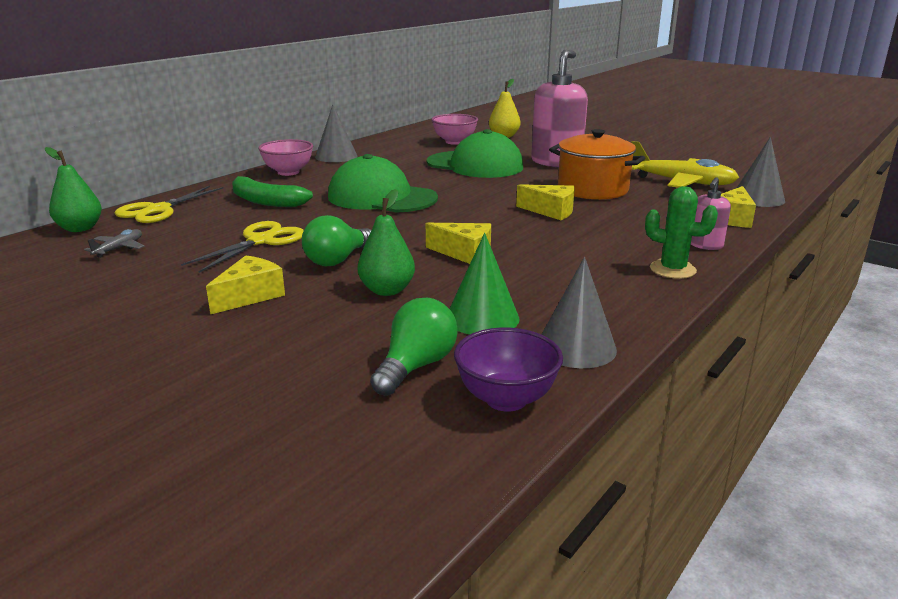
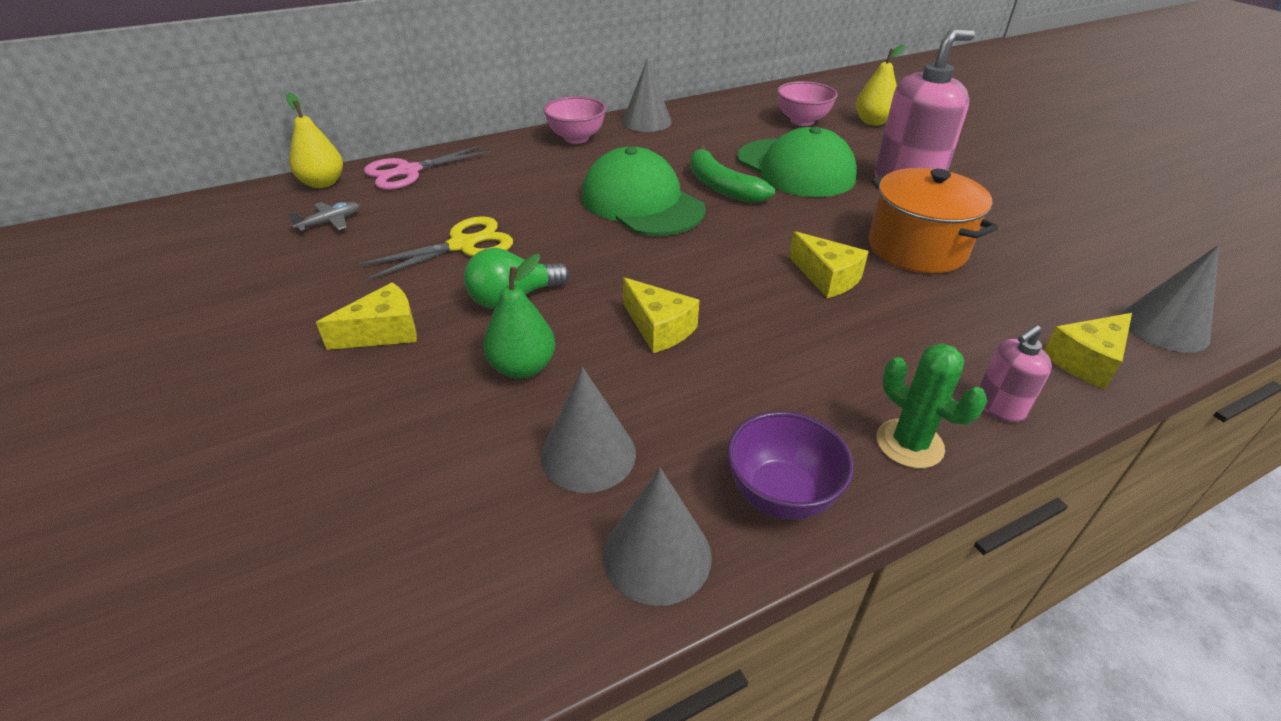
camera: 25 degrees right, 15 degrees up
(80, 228) = (323, 183): green pear -> yellow pear
(158, 210) = (409, 171): yellow scissors -> pink scissors
(265, 201) = (517, 181): green banana -> green banana (721, 186)
(416, 366) = (449, 515): green light bulb -> none
(482, 318) = (588, 454): green cone -> grey cone
(506, 399) = (497, 620): purple bowl -> purple bowl (781, 494)
(682, 183) = (1062, 264): yellow plane -> none

